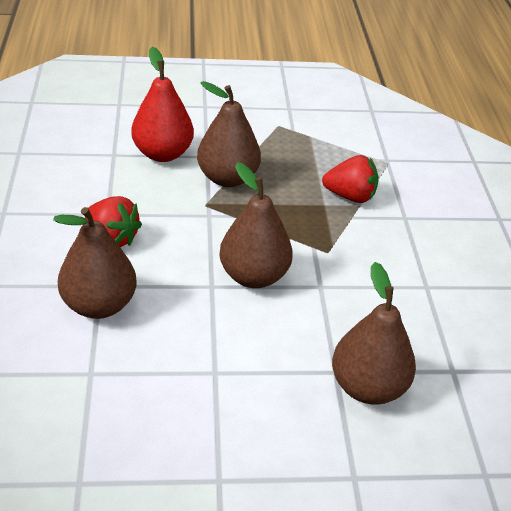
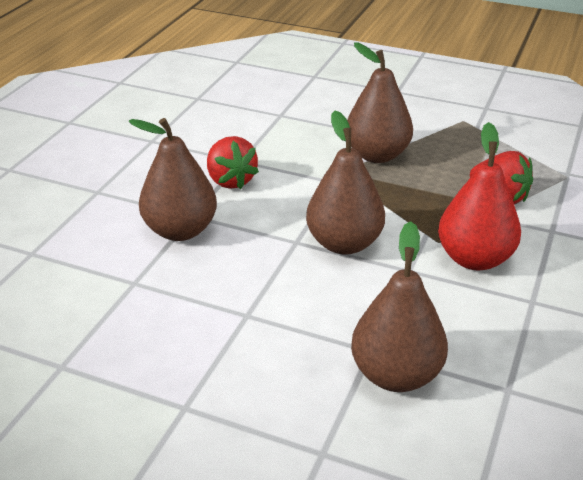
camera: 30 degrees right, 5 degrees down
(162, 154) = (327, 122): red pear -> red pear (474, 259)

